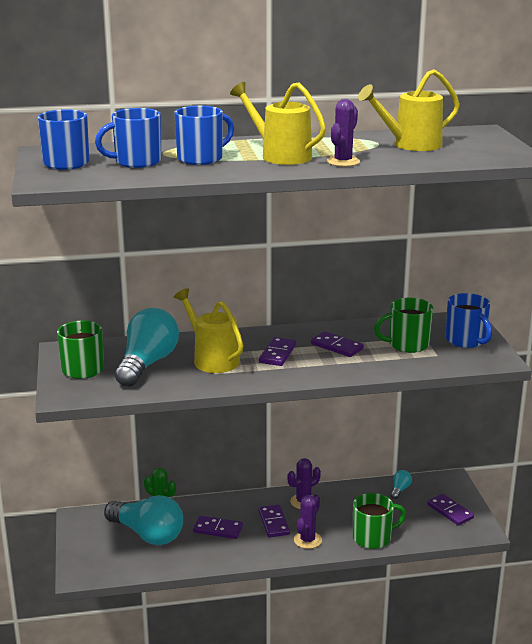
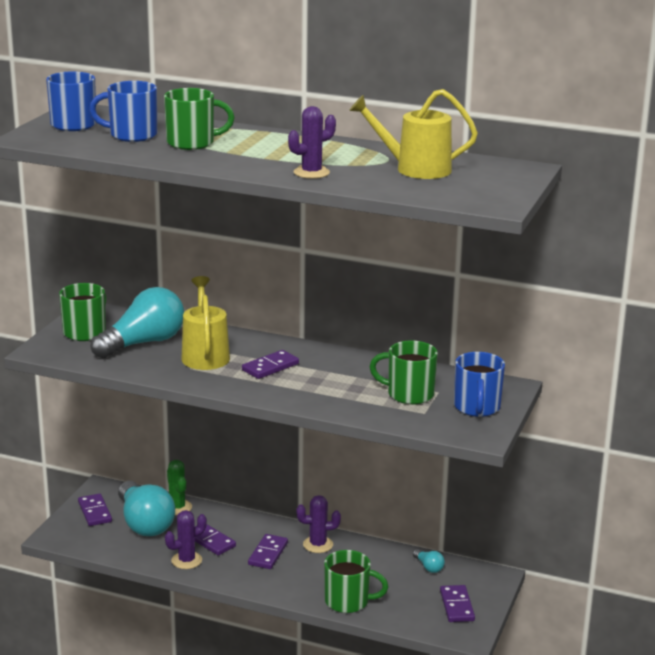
camera: 30 degrees right, 0 degrees up
(201, 158) = (192, 143): blue mug -> green mug
(280, 155) = (267, 154): yellow watering can -> none
(307, 540) = (282, 580): purple cactus -> purple cactus (186, 560)
(337, 346) = (336, 376): purple domino -> purple domino (95, 512)
(400, 489) = (428, 567): turquoise light bulb -> turquoise light bulb turned 90 degrees clockwise

